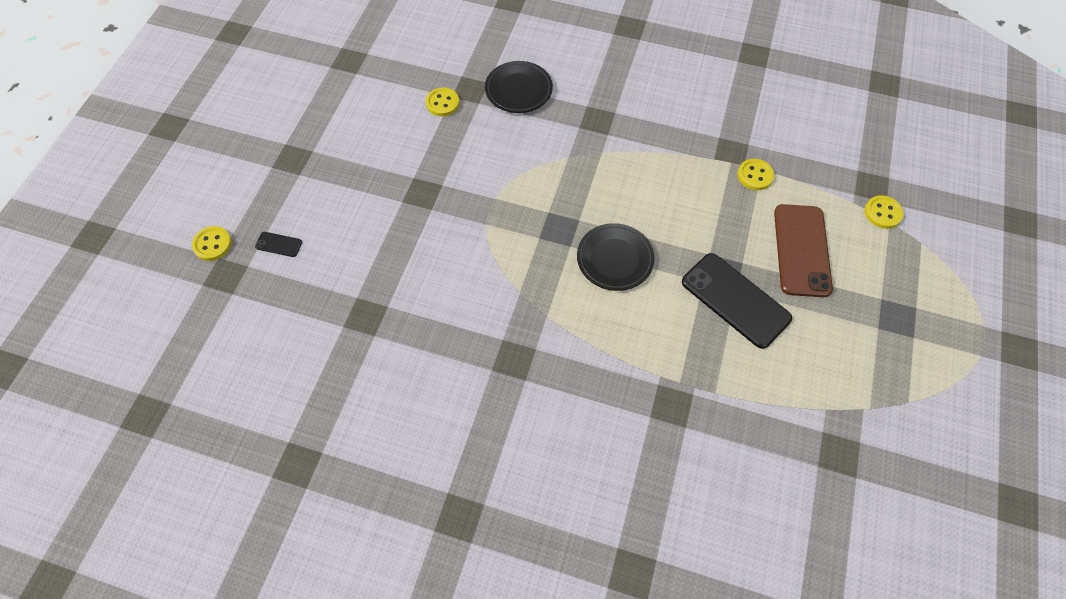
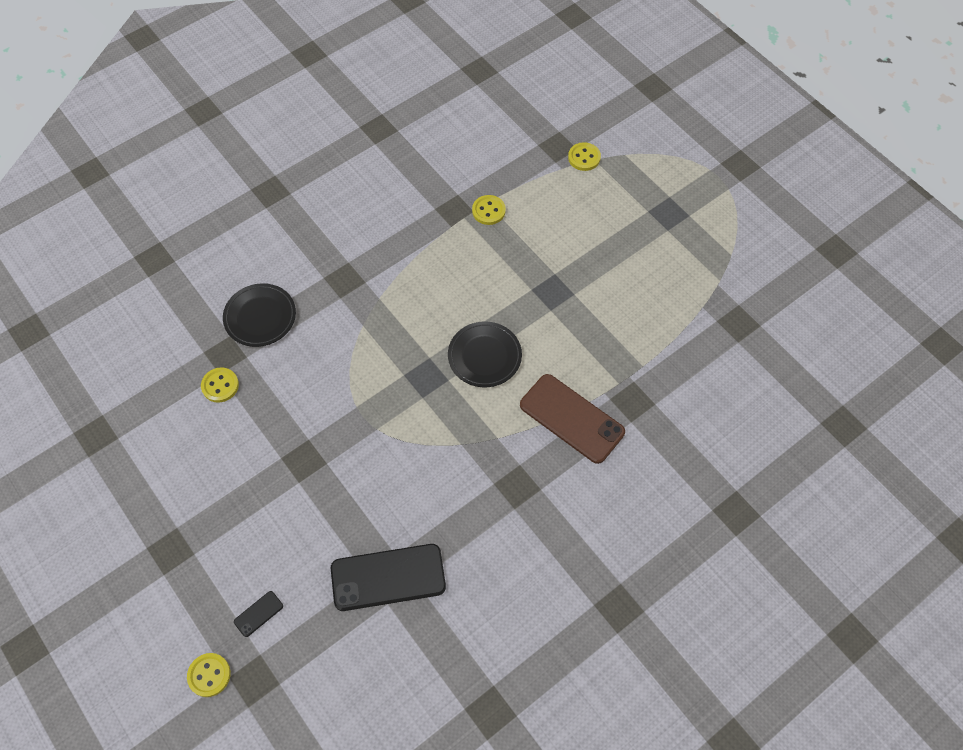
camera: 55 degrees left, 0 degrees up
(735, 300) = (581, 300): black phone -> black phone (388, 577)
(801, 250) = (574, 229): brown phone -> brown phone (571, 418)

